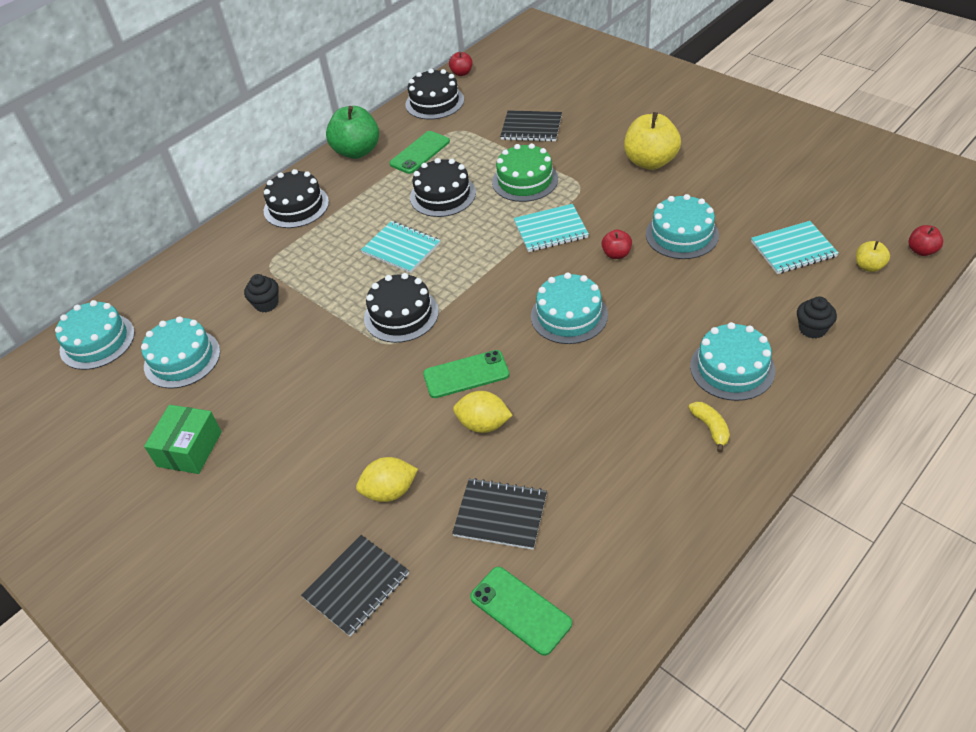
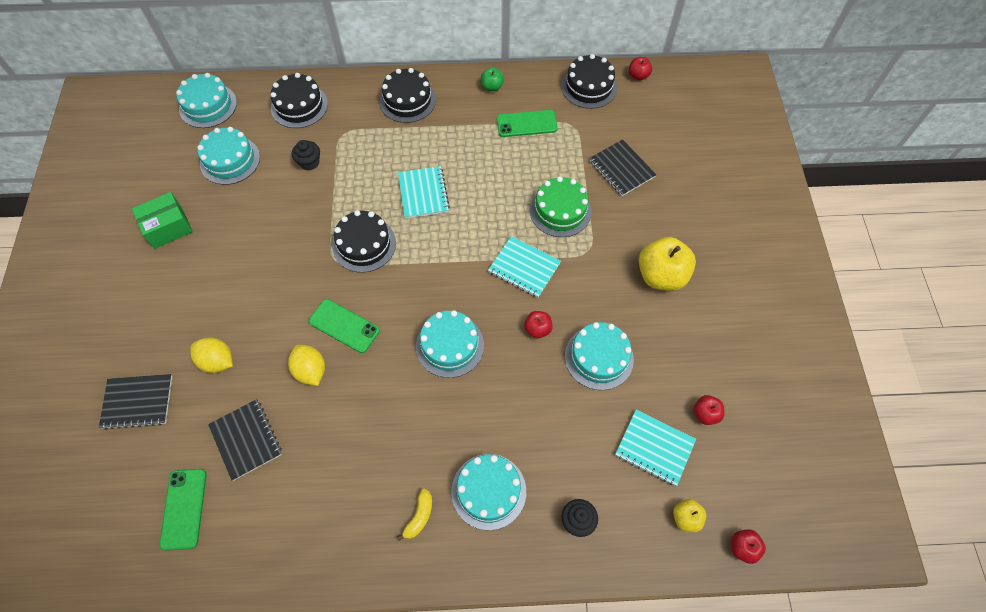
camera: 40 degrees right, 15 degrees up
(357, 151) = (492, 87): green apple -> green apple, size x0.50
(443, 195) = (497, 173): black cake -> black cake (299, 106)
(793, 206) = (705, 414): none -> red apple

